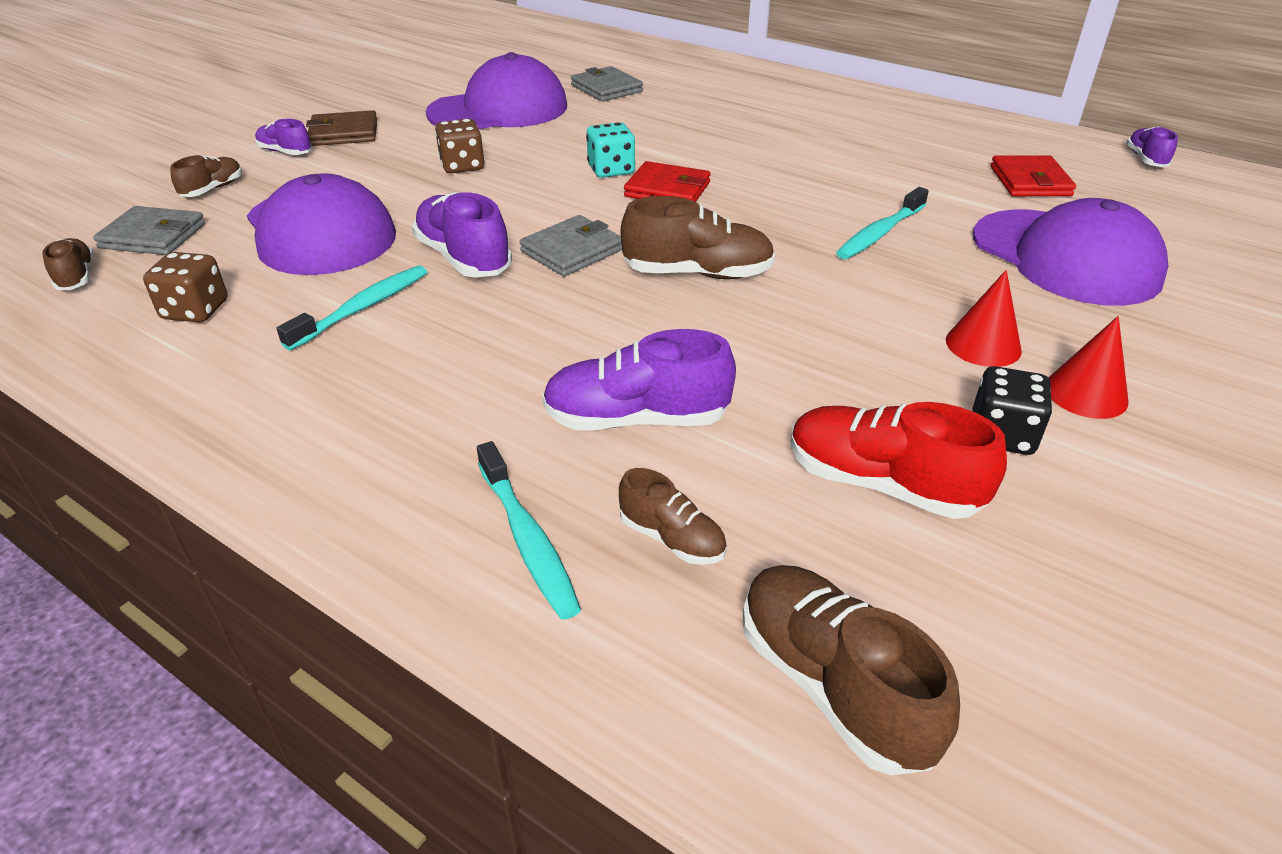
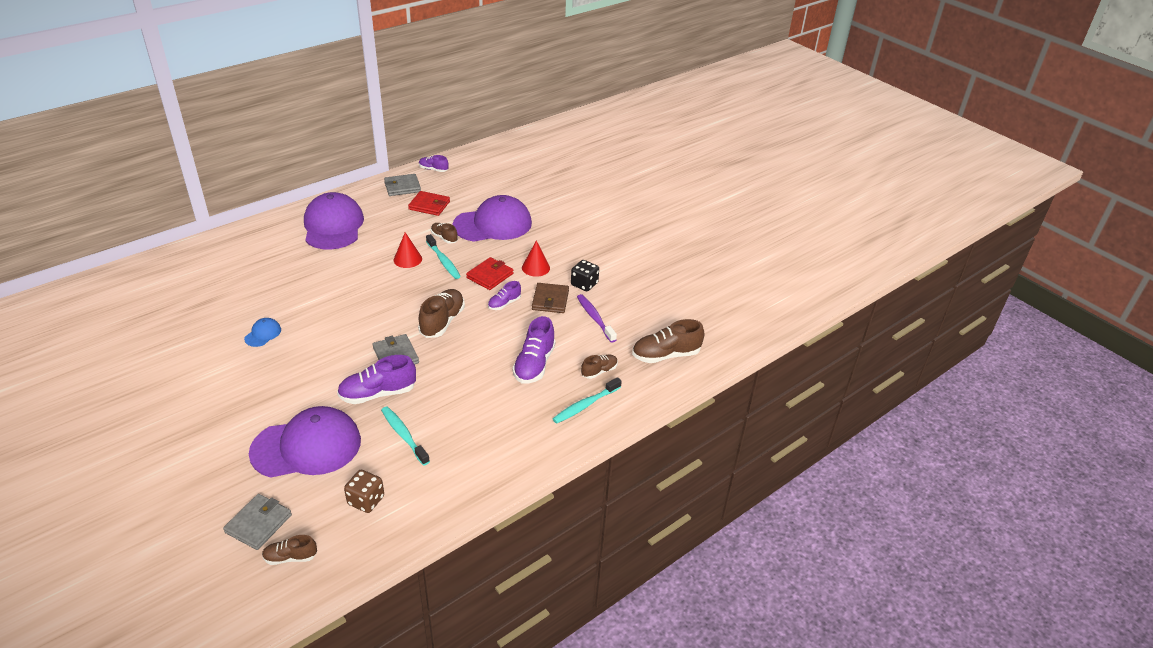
camera: 75 degrees left, 0 degrees up
(213, 189) = (207, 496): brown shoe -> brown shoe (444, 238)
(285, 152) = (174, 458): purple shoe -> purple shoe (504, 304)
(344, 133) = (166, 427): brown wallet -> brown wallet (550, 300)
(462, 166) = (265, 379): brown dice -> none
(499, 110) = (191, 351): purple cap -> purple cap (333, 226)
(528, 539) = (585, 405): turquoise toothbrush -> turquoise toothbrush turned 150 degrees clockwise
(560, 140) = (263, 334): none -> blue cap
(606, 88) = (200, 299): grey wallet -> grey wallet (402, 187)
(611, 170) = (318, 323): turquoise dice -> none
(667, 189) = (356, 310): red wallet -> red wallet (490, 276)
(882, 484) = (595, 318): red shoe -> purple toothbrush
(1086, 393) = (573, 258): red cone -> red cone (407, 259)

